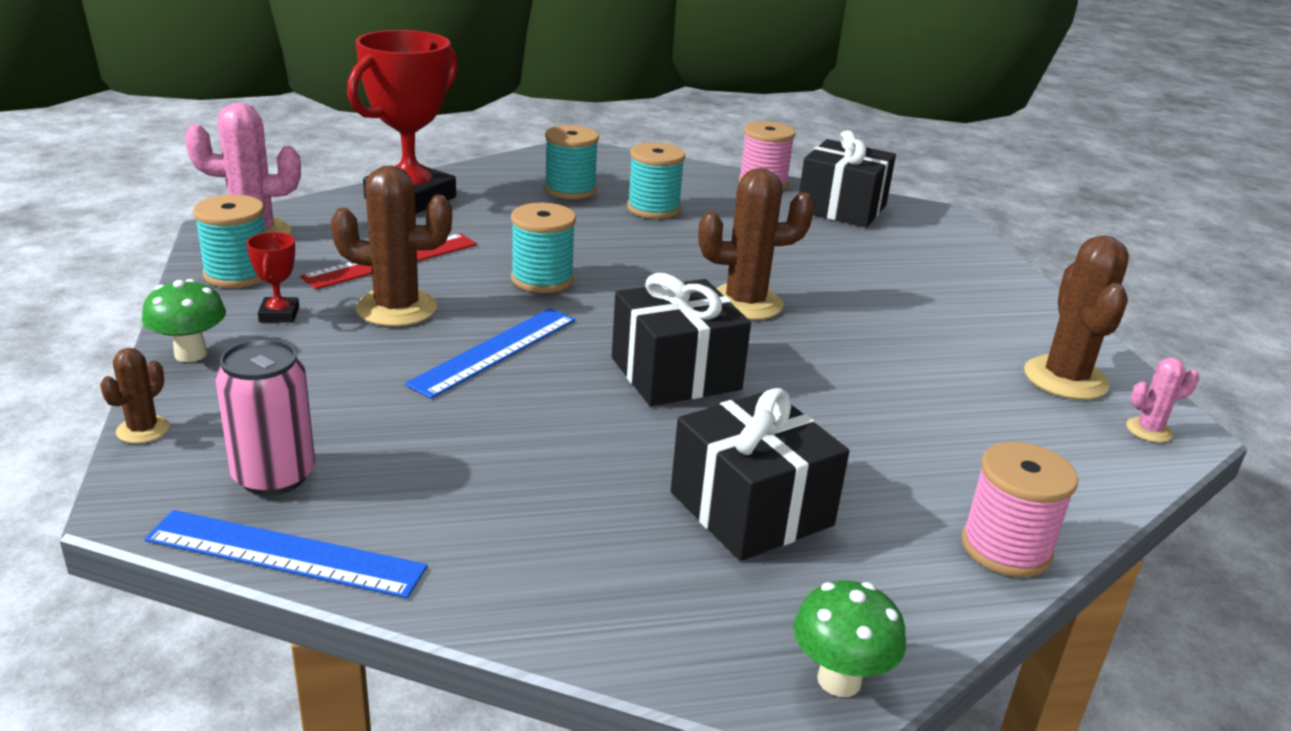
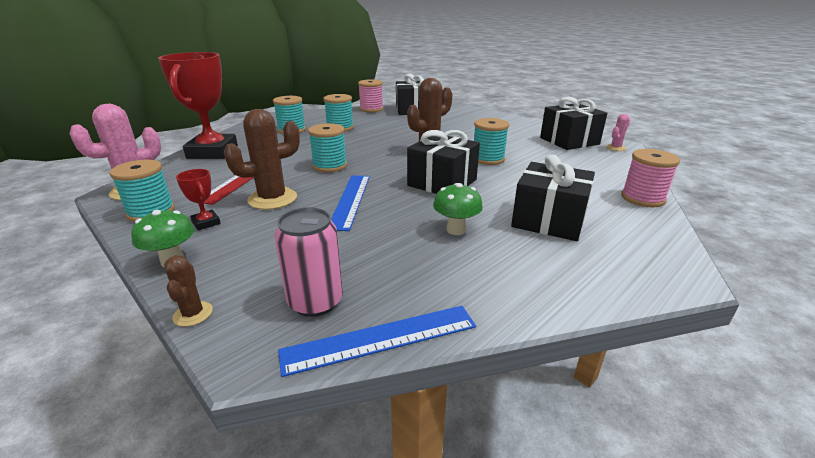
camera: 30 degrees left, 0 degrees up
(826, 358) = (488, 159): none -> turquoise spool
(839, 680) = (678, 268): green mushroom -> green mushroom (456, 230)
(1065, 379) = (569, 141): brown cactus -> black gift

